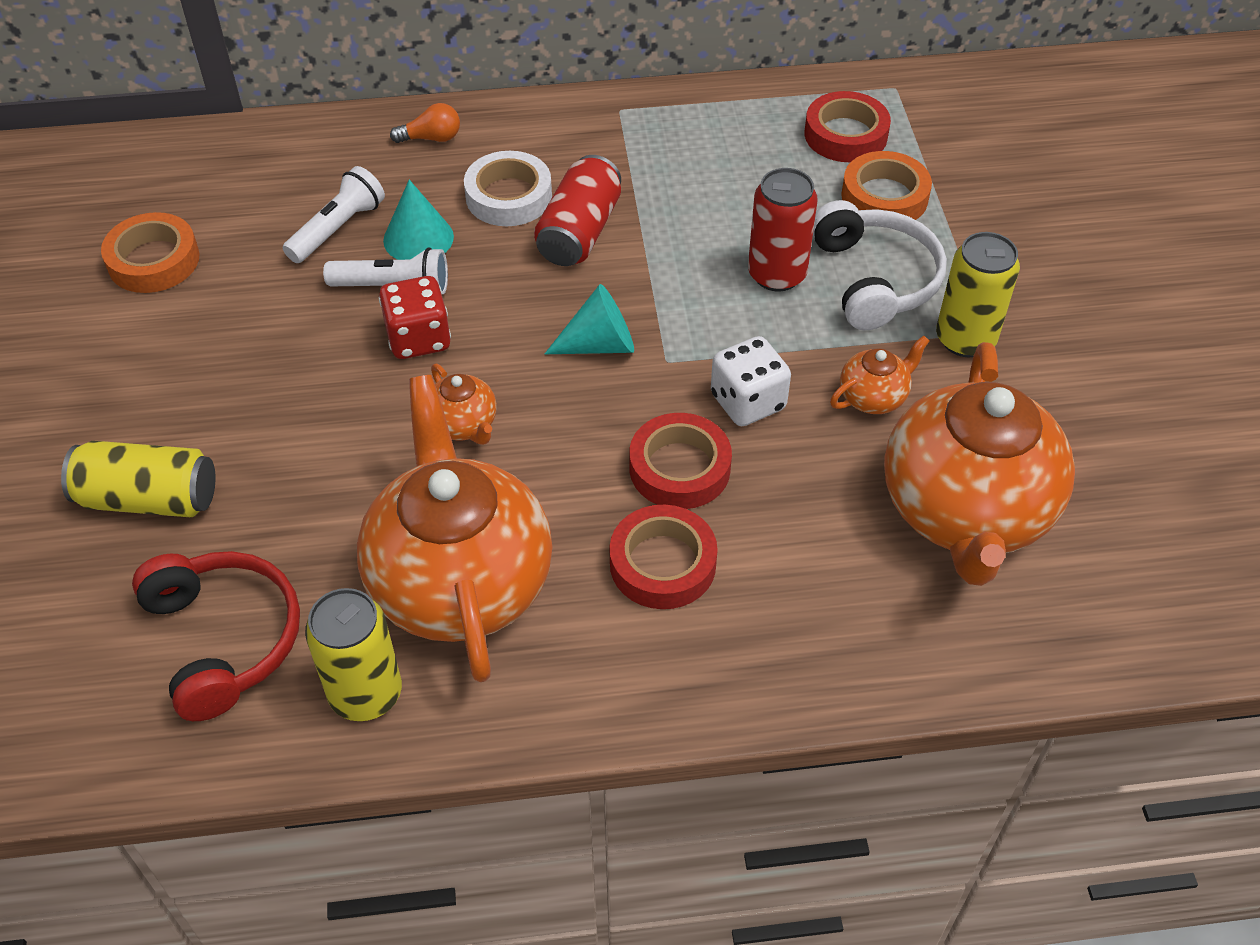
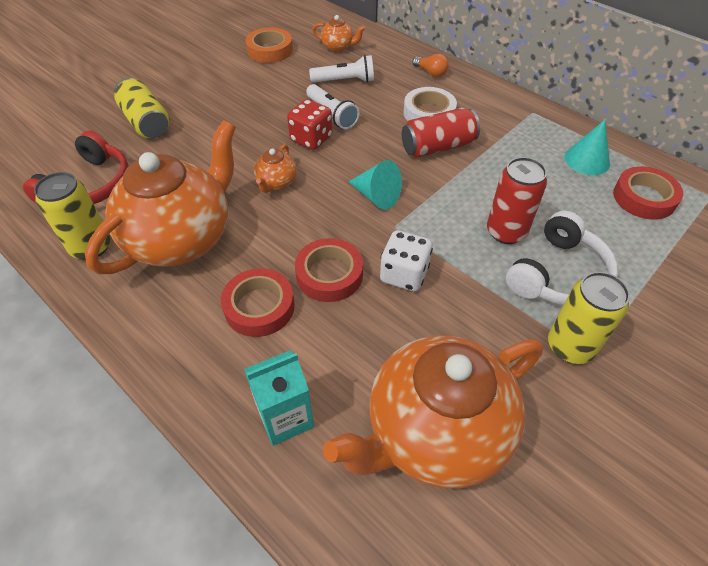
camera: 50 degrees right, 0 degrees up
(418, 238) = (368, 104): turquoise cone -> turquoise cone (587, 160)
(840, 627) = (285, 417): none -> turquoise carton
(874, 397) = (471, 328): orange teapot -> orange teapot (338, 47)
(884, 197) = (624, 241): orange tape -> none

